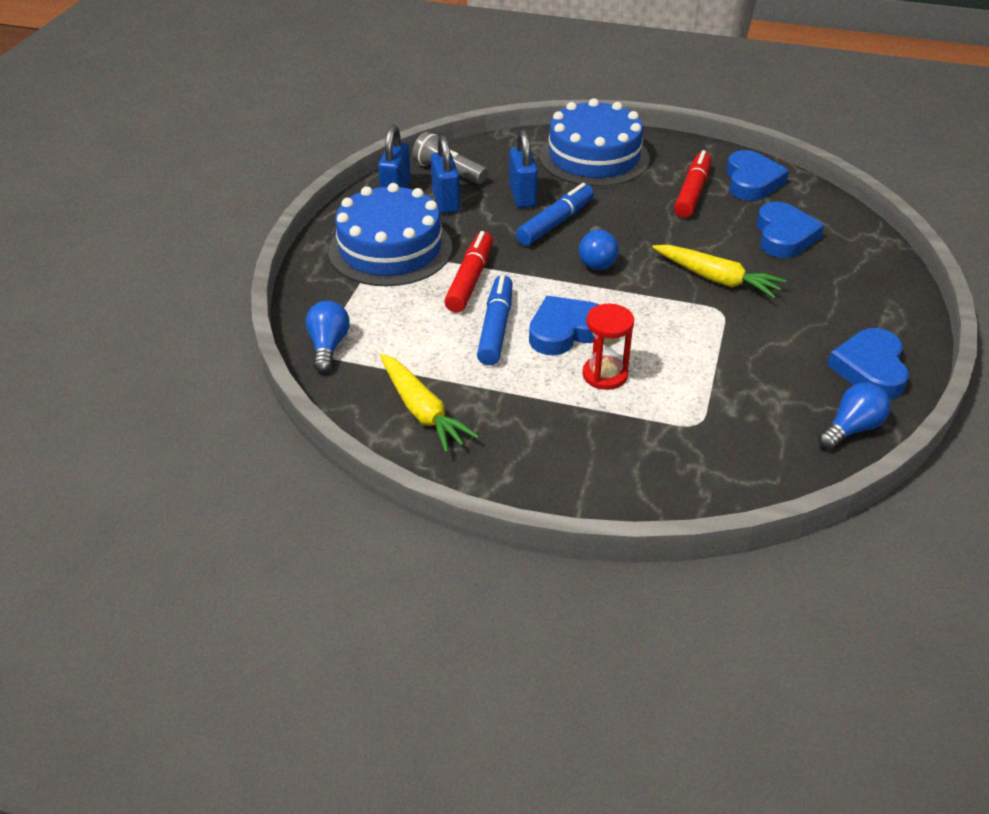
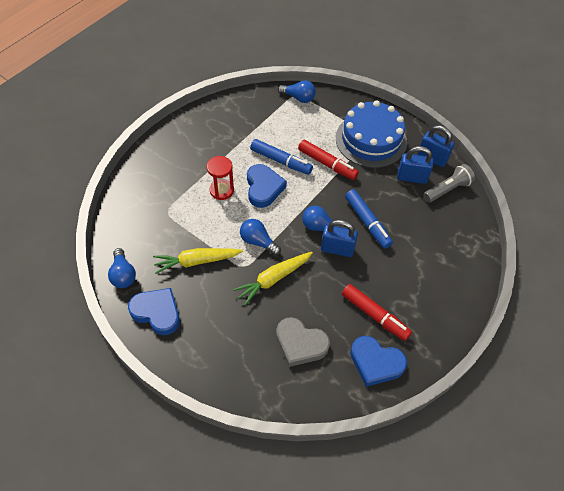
camera: 110 degrees right, 15 degrees up
(422, 411) = (236, 117): yellow carrot -> yellow carrot (196, 261)
(522, 196) = (404, 217): blue padlock -> blue padlock (337, 249)
(594, 157) = (442, 276): blue cake -> none
(669, 309) = (258, 241): none -> blue light bulb
(784, 236) = (300, 344): blue heart -> grey heart

